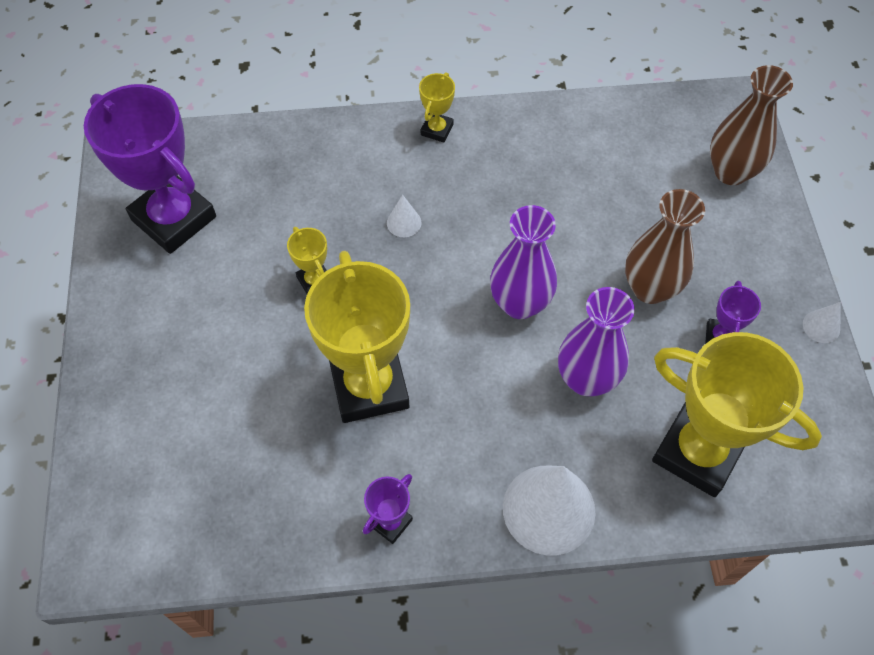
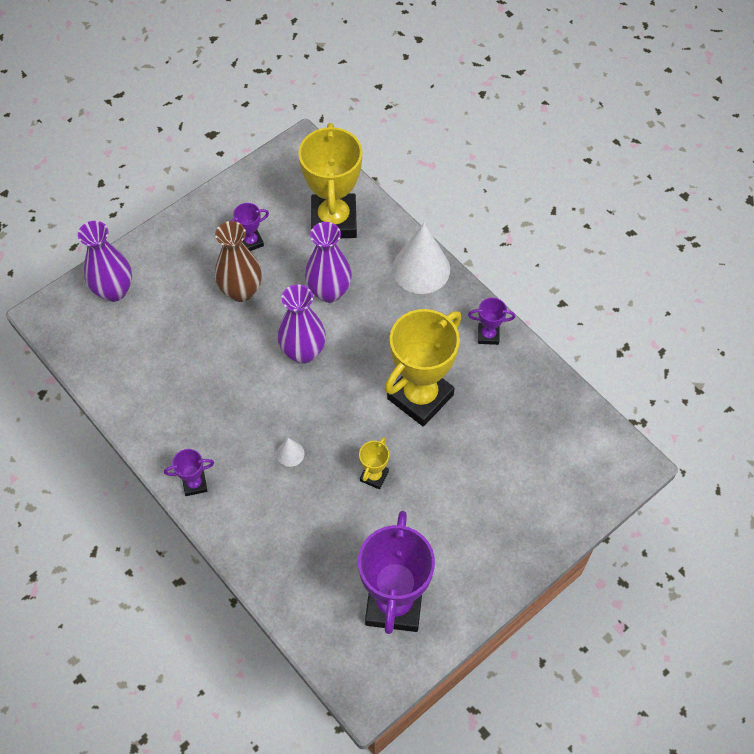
camera: 125 degrees left, 0 degrees up
(437, 130) = (194, 484): yellow trophy -> purple trophy
(731, 172) = (114, 291): brown vase -> purple vase
(821, 326) = (207, 199): white cone -> none

